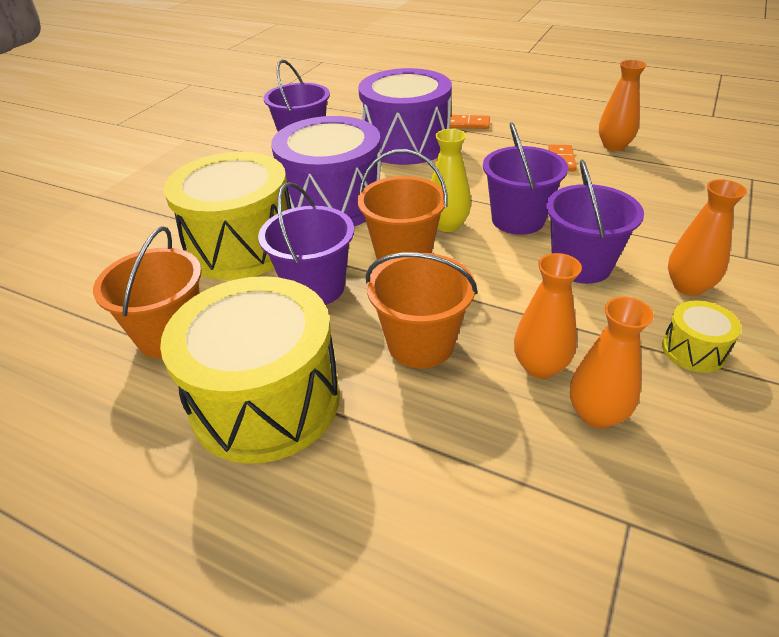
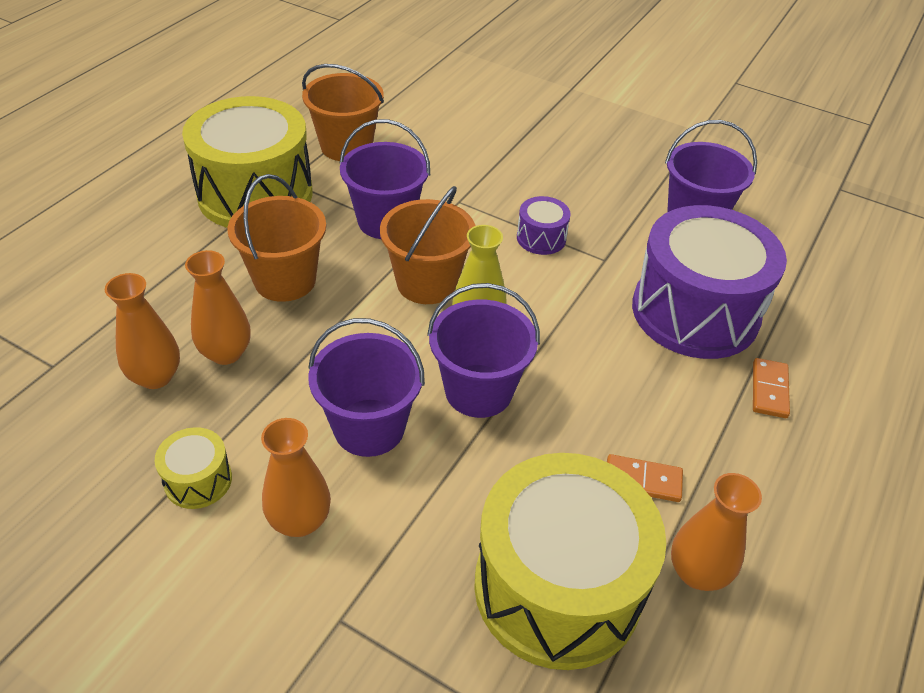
camera: 90 degrees right, 5 degrees up
(241, 245) = (466, 177): yellow drum -> yellow drum (557, 587)
(333, 202) = (541, 238): purple drum -> purple drum, size x0.42

